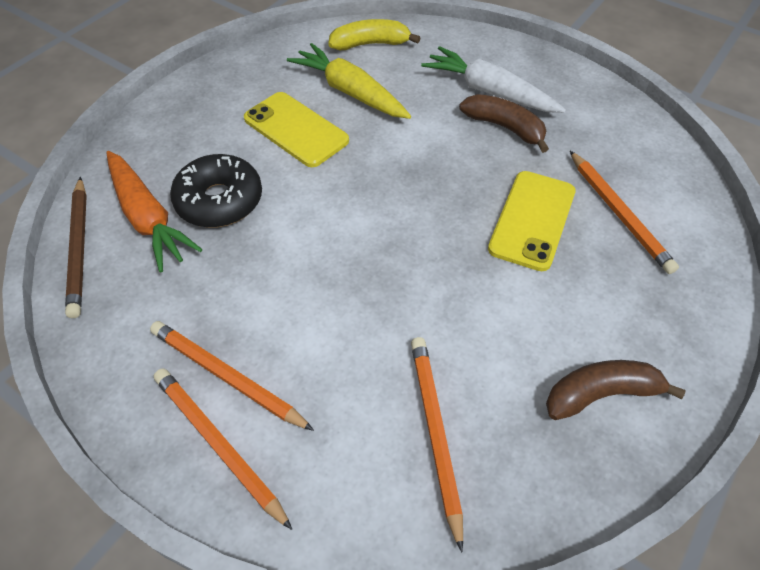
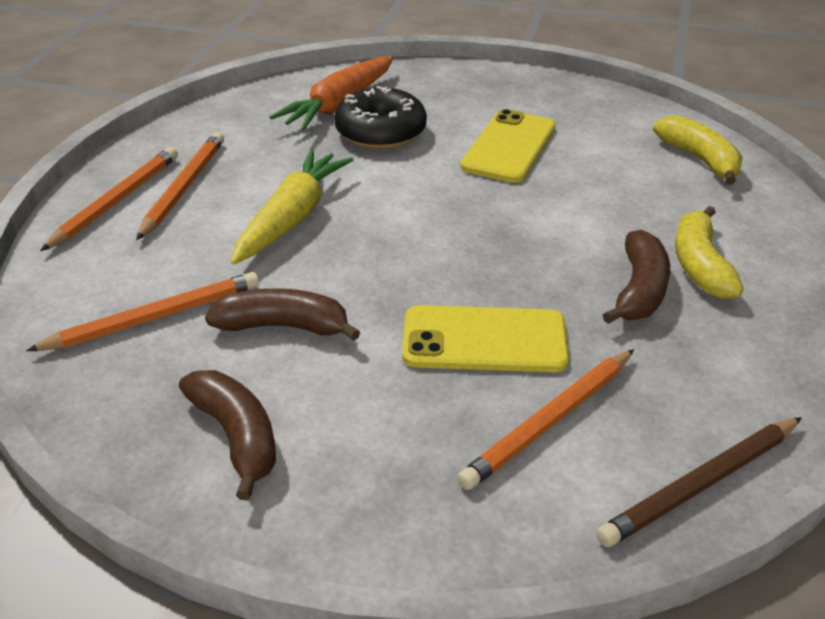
camera: 70 degrees right, 15 degrees down
(79, 248) = (288, 86): brown pencil -> brown pencil (701, 484)
(350, 92) = (599, 165): yellow carrot -> yellow carrot (292, 217)
(479, 336) = (284, 326): none -> brown banana
(489, 91) = (700, 265): white carrot -> yellow banana

